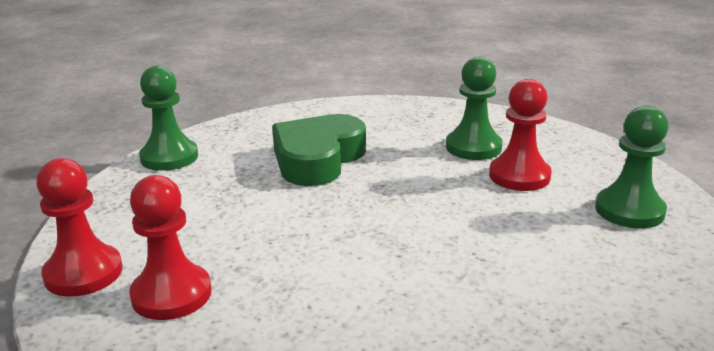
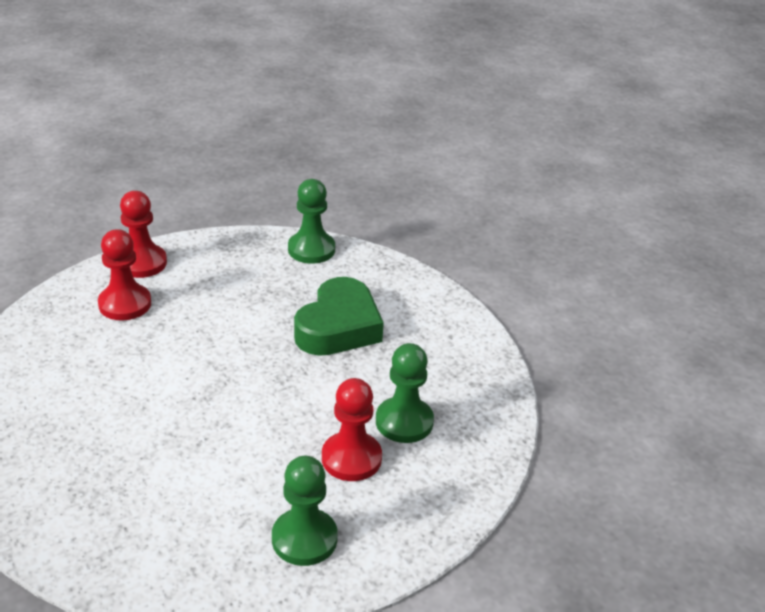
camera: 70 degrees right, 10 degrees up
(317, 159) = (338, 327): green heart -> green heart turned 105 degrees clockwise

